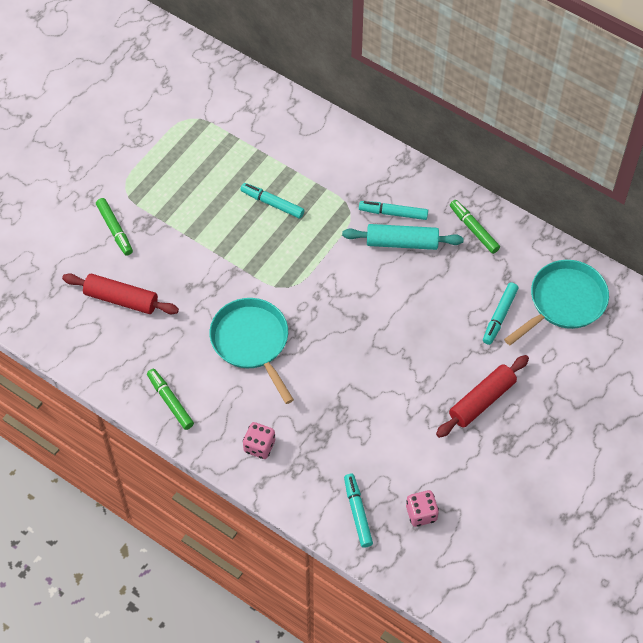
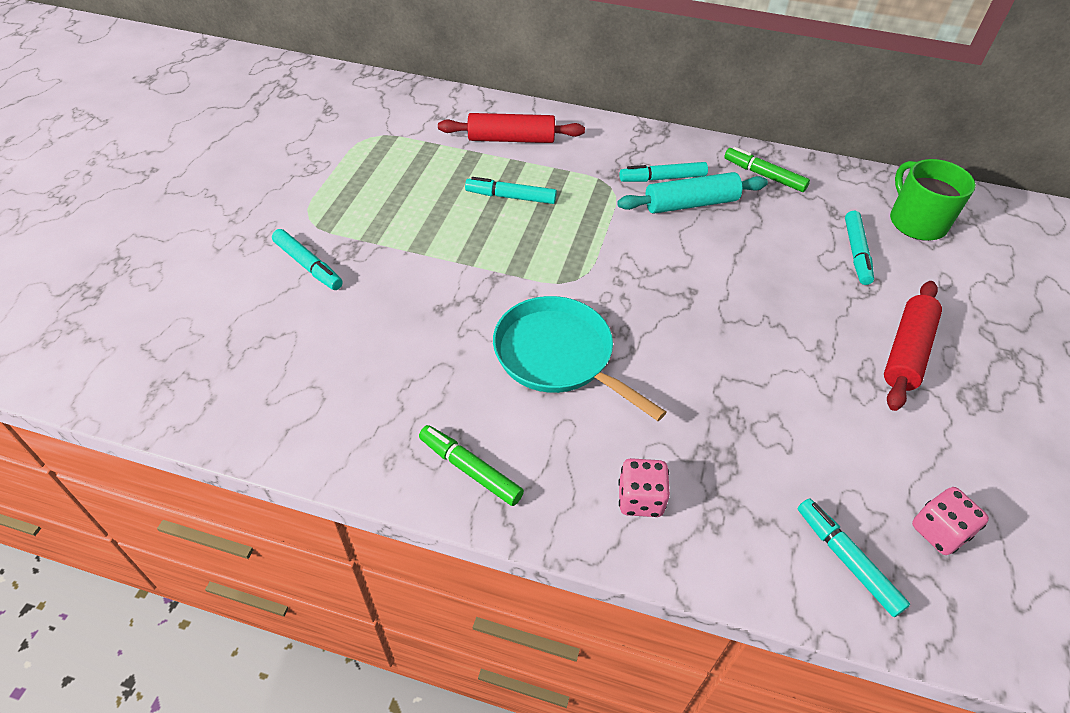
camera: 20 degrees left, 10 degrees down
(115, 230) = (308, 265): green marker -> turquoise marker
(121, 299) = (344, 346): red rolling pin -> red rolling pin (511, 139)
(564, 301) = (916, 222): turquoise pan -> green mug

